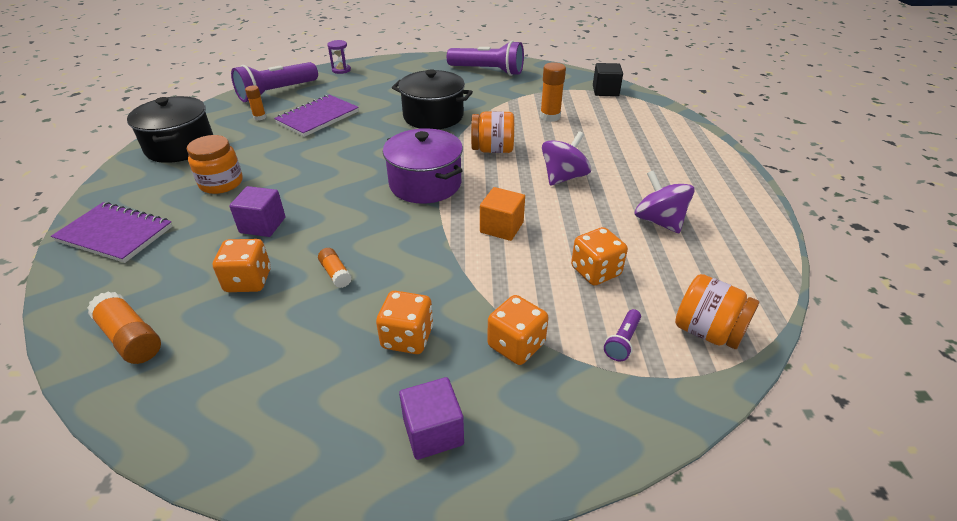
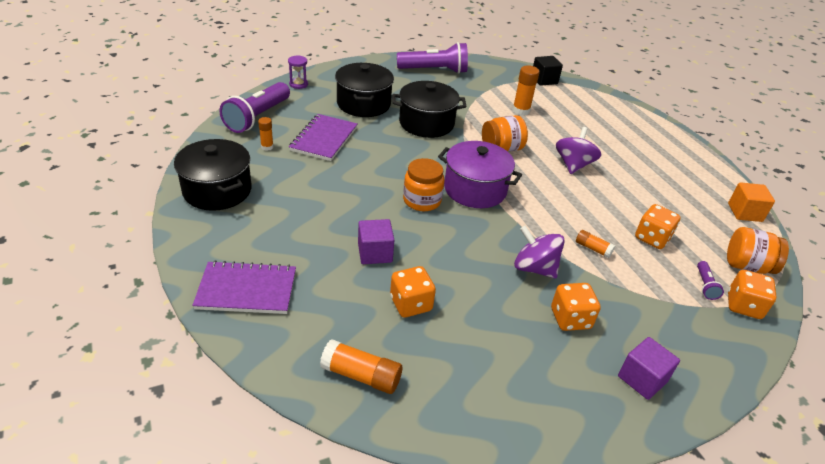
camera: 25 degrees left, 0 degrees up
(221, 183) = (297, 221): orange jar -> orange jar (422, 200)
(335, 273) = (474, 282): orange glue stick -> orange glue stick (593, 248)
(386, 92) = (363, 104): none -> black pot
(501, 227) = (563, 216): orange cube -> orange cube (745, 212)
(516, 345) = (644, 305): orange dice -> orange dice (743, 306)
(659, 221) = (663, 190): purple spinning top -> purple spinning top (534, 268)

